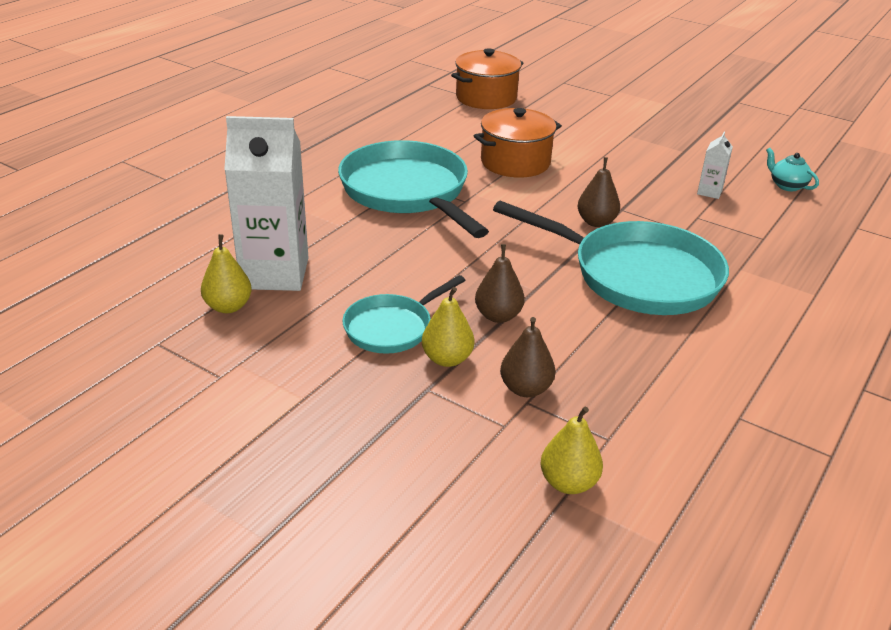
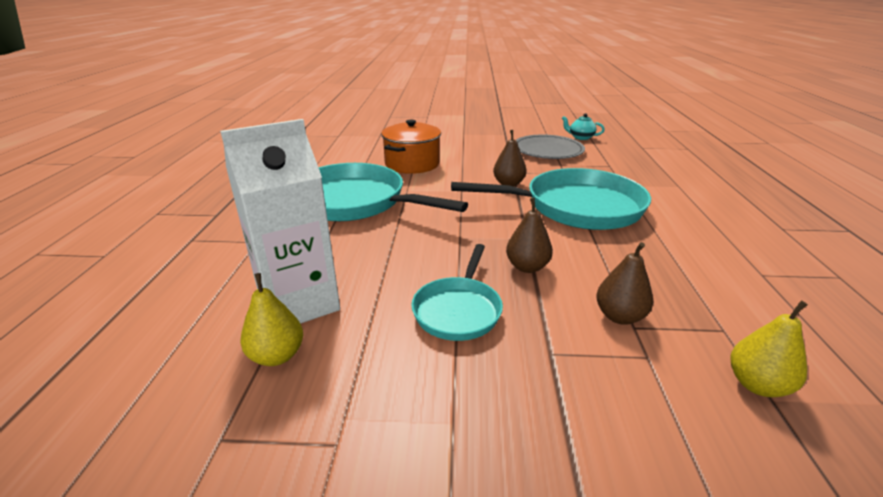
camera: 30 degrees left, 5 degrees down
(447, 359) = (533, 318): yellow pear -> none
(486, 98) = (348, 134): orange pot -> none
(709, 192) = (548, 150): white carton -> grey plate

